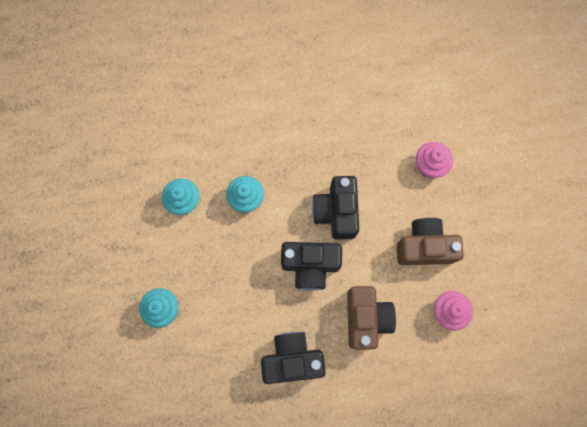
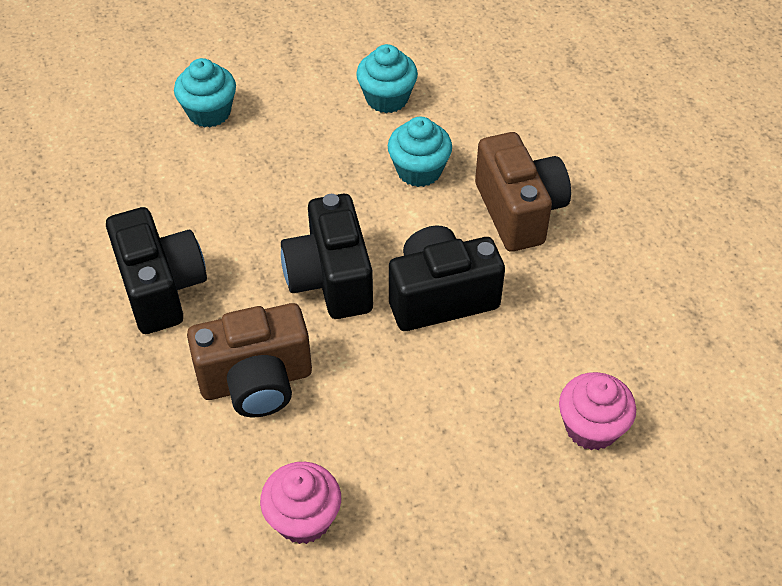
camera: 75 degrees right, 25 degrees down
(424, 247) = (422, 451): brown camera -> brown camera (519, 211)

